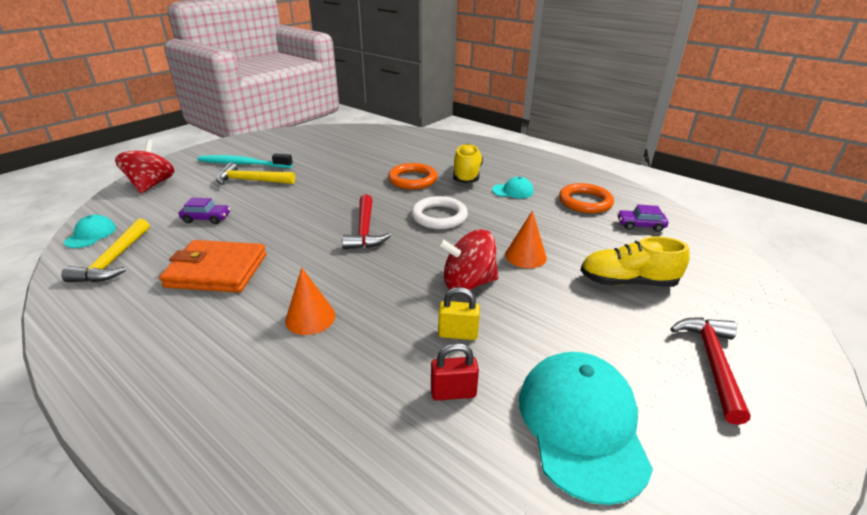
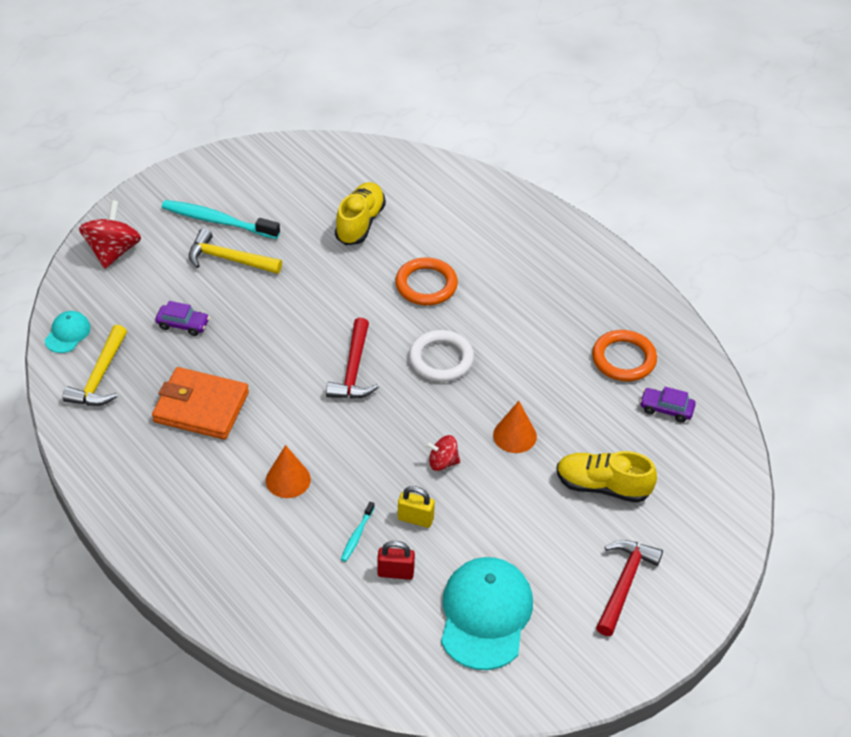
camera: 10 degrees right, 15 degrees up
(397, 359) = (357, 535): none -> turquoise toothbrush
(467, 175) = (497, 285): yellow shoe -> yellow shoe (360, 223)
(468, 283) = (442, 462): red spinning top -> red spinning top, size x0.57
(513, 191) = (544, 326): turquoise cap -> none

